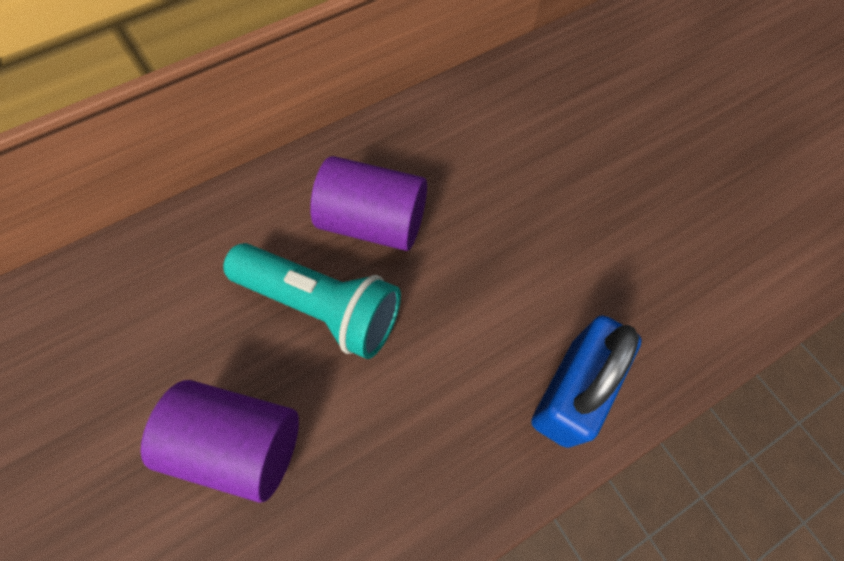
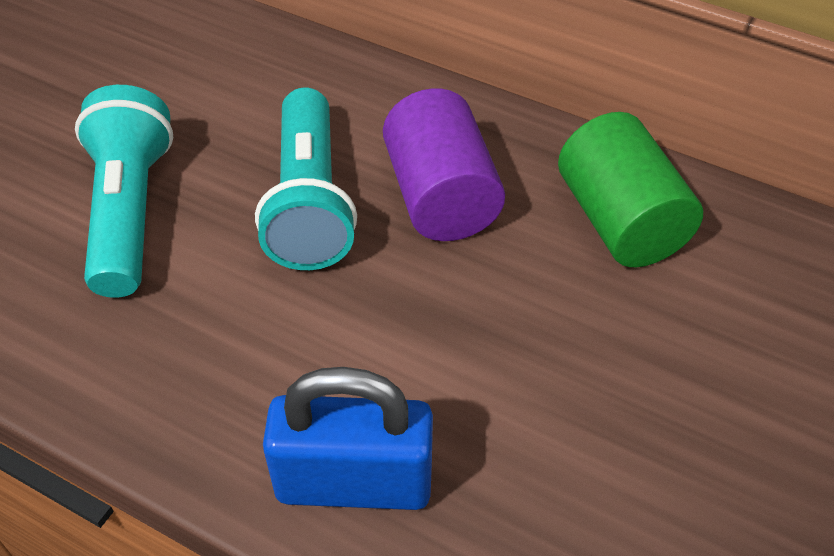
camera: 60 degrees right, 15 degrees down
(240, 442) = (130, 212): purple cylinder -> turquoise flashlight
(459, 139) = (620, 221): none -> green cylinder

